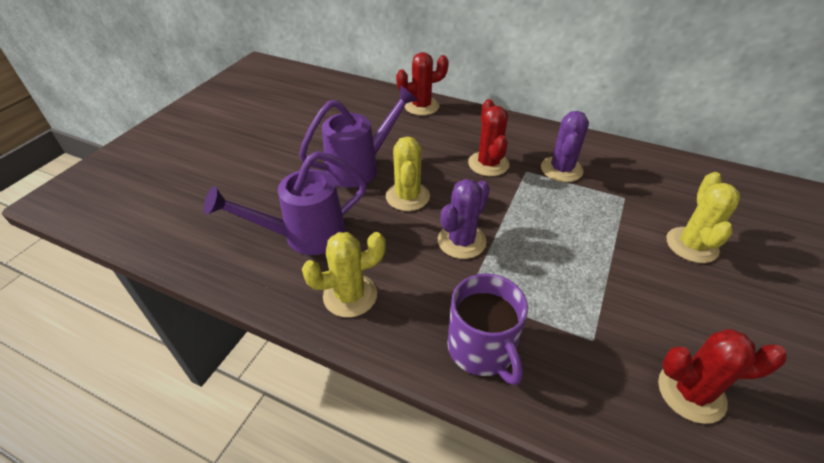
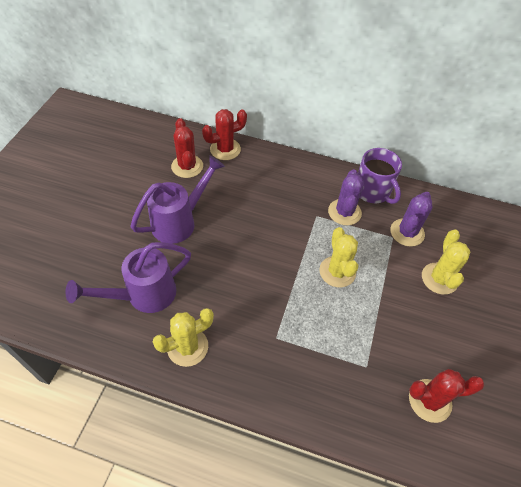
camera: 10 degrees left, 10 degrees up
(407, 196) = (222, 249): yellow cactus -> yellow cactus (337, 272)
(461, 241) = (268, 289): purple cactus -> purple cactus (407, 232)
(482, 349) = (289, 382): purple mug -> purple mug (372, 191)
(488, 164) = (285, 210): red cactus -> red cactus (187, 166)

